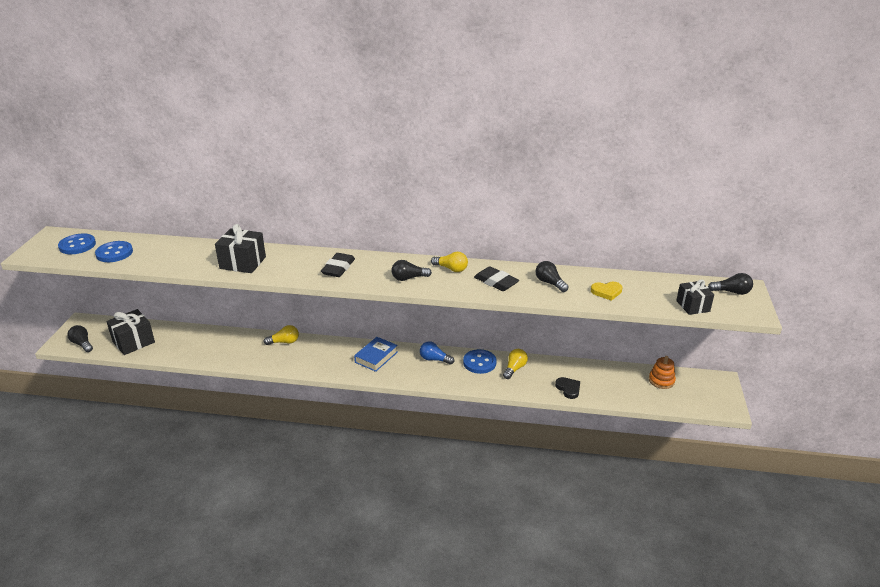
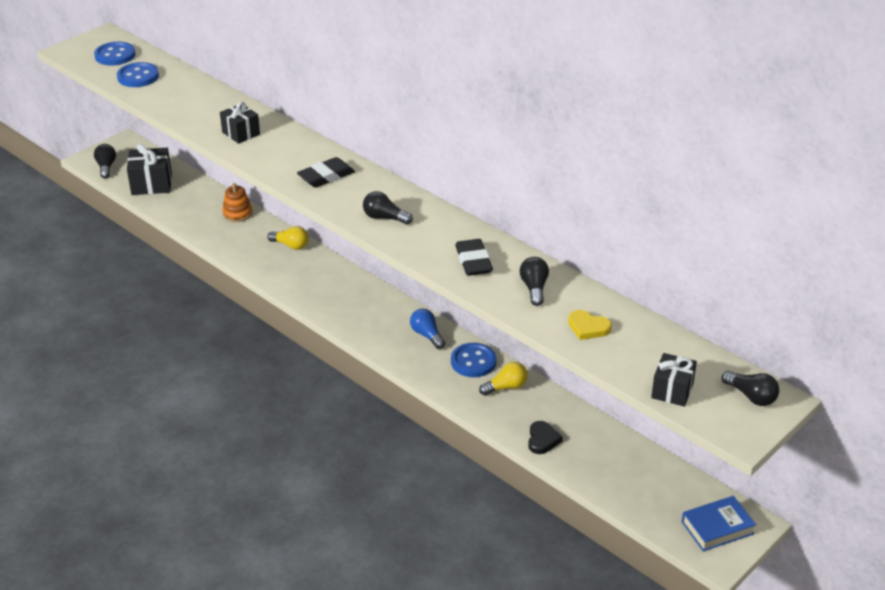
camera: 35 degrees right, 5 degrees up
(243, 263) = (241, 133): black gift -> black gift, size x0.67
(376, 357) = (367, 304): blue book -> blue book (717, 528)
(451, 269) = (443, 225): yellow light bulb -> none
(661, 380) = (671, 485): orange stacking toy -> orange stacking toy (237, 213)

